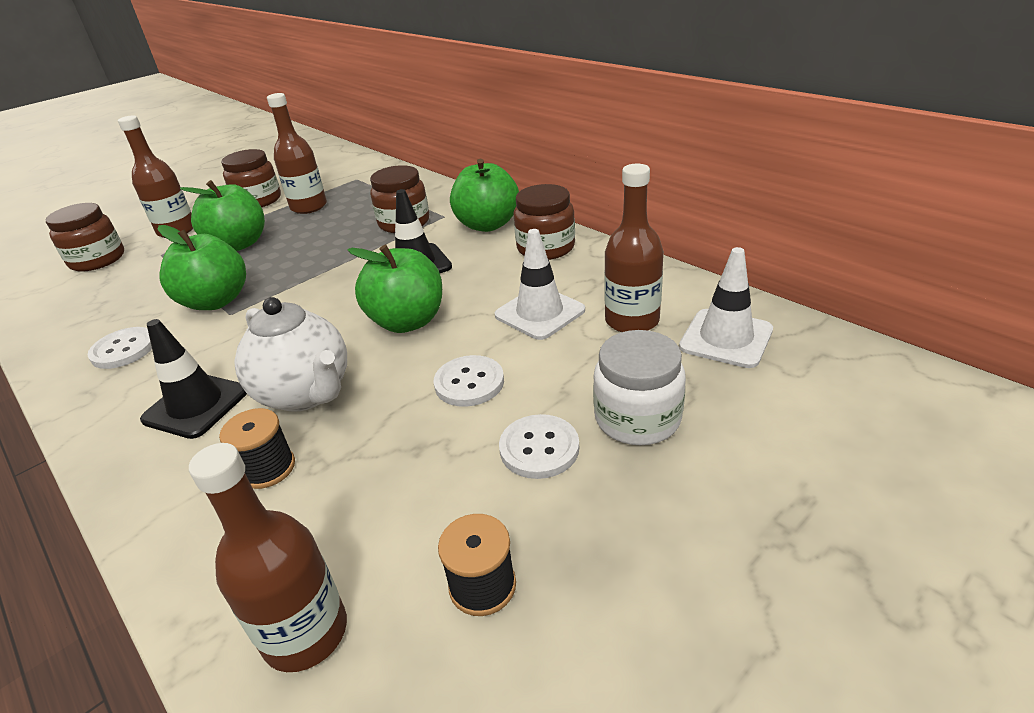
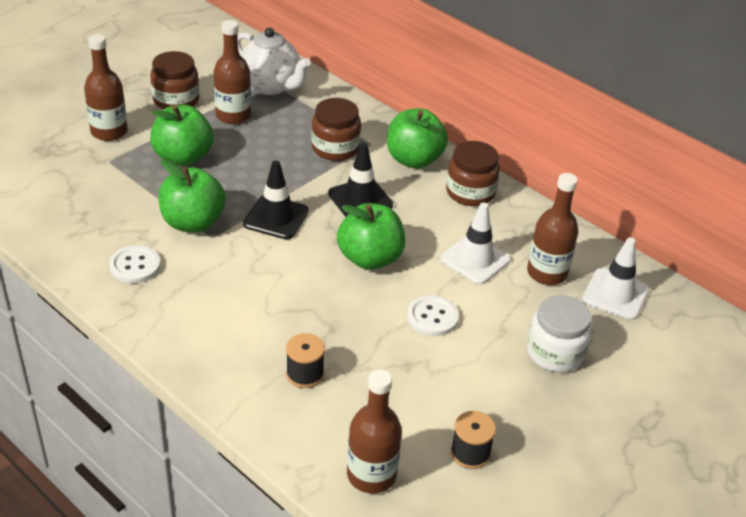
camera: 10 degrees left, 5 degrees up
(97, 260) = (47, 161): brown jar -> none
(196, 405) = (226, 322): black traffic cone -> black traffic cone (276, 217)
(306, 393) = (310, 317): white teapot -> white teapot (271, 86)
(539, 448) = (491, 370): white button -> none

